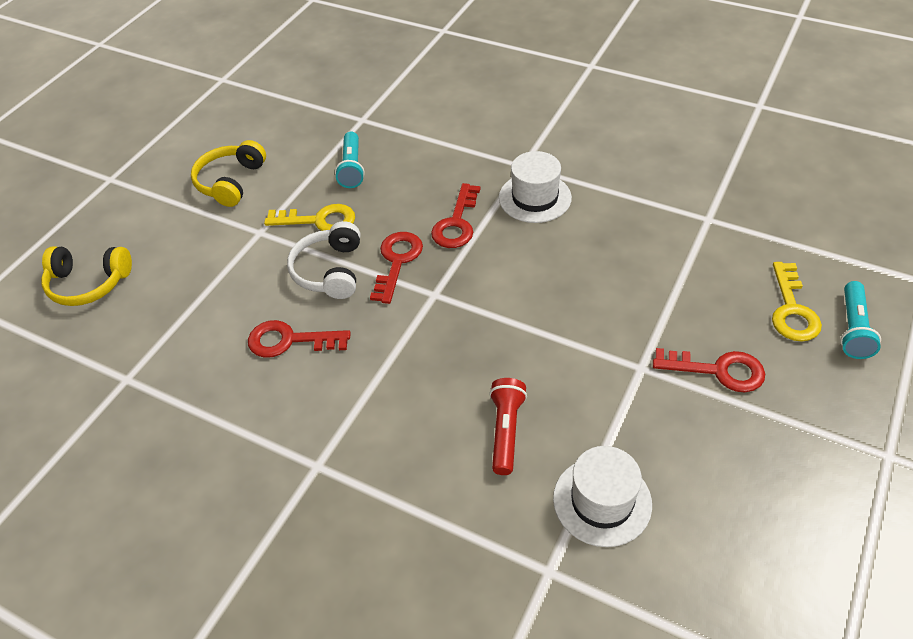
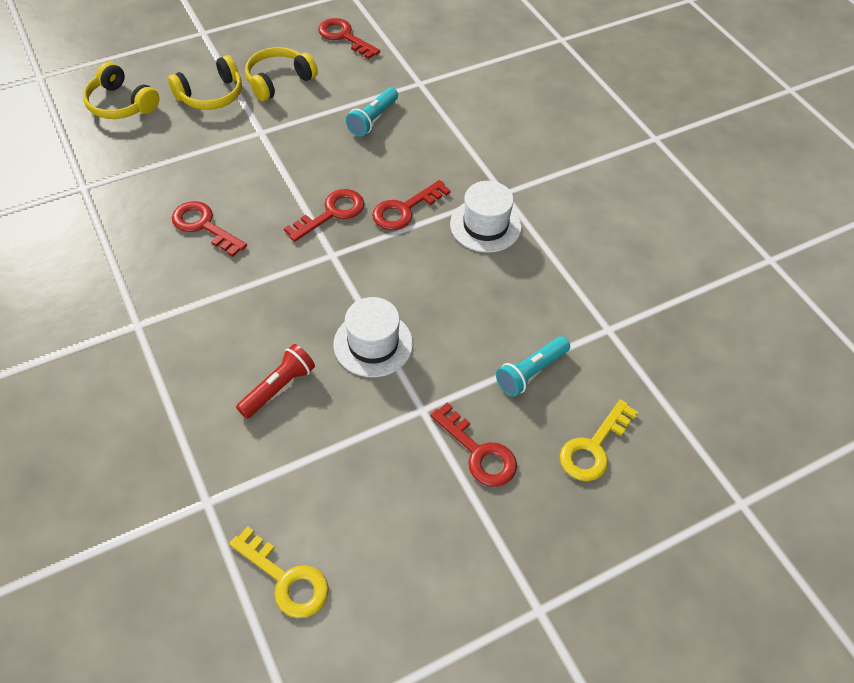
camera: 30 degrees right, 5 degrees up
(176, 227) = (211, 95): none -> yellow headphones
(254, 116) = (344, 37): none -> red key
(319, 220) = (309, 147): yellow key -> yellow key (286, 579)
(329, 271) = (279, 191): white headphones -> none
(602, 501) = (291, 483): white hat -> white hat (373, 344)
(853, 329) = (628, 497): turquoise flashlight -> turquoise flashlight (531, 372)

